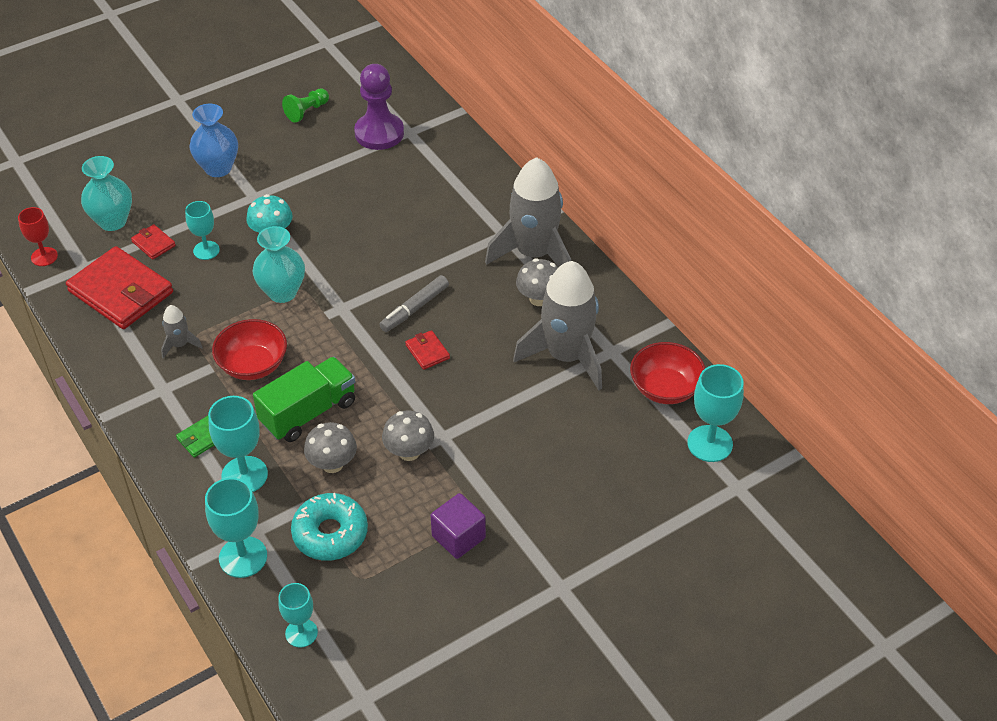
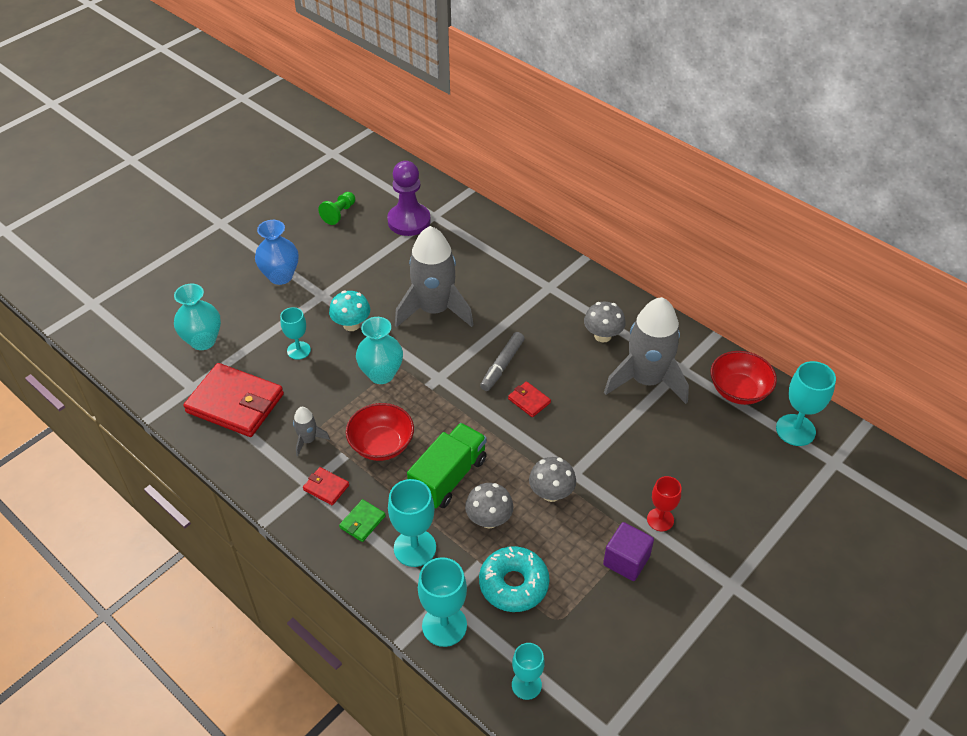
camera: 15 degrees left, 0 degrees up
(44, 257) = (151, 385): red goblet -> red goblet (660, 519)
(153, 244) = (248, 354): red wallet -> red wallet (326, 487)
(534, 254) = (582, 298): grey rocket -> grey rocket (434, 310)

